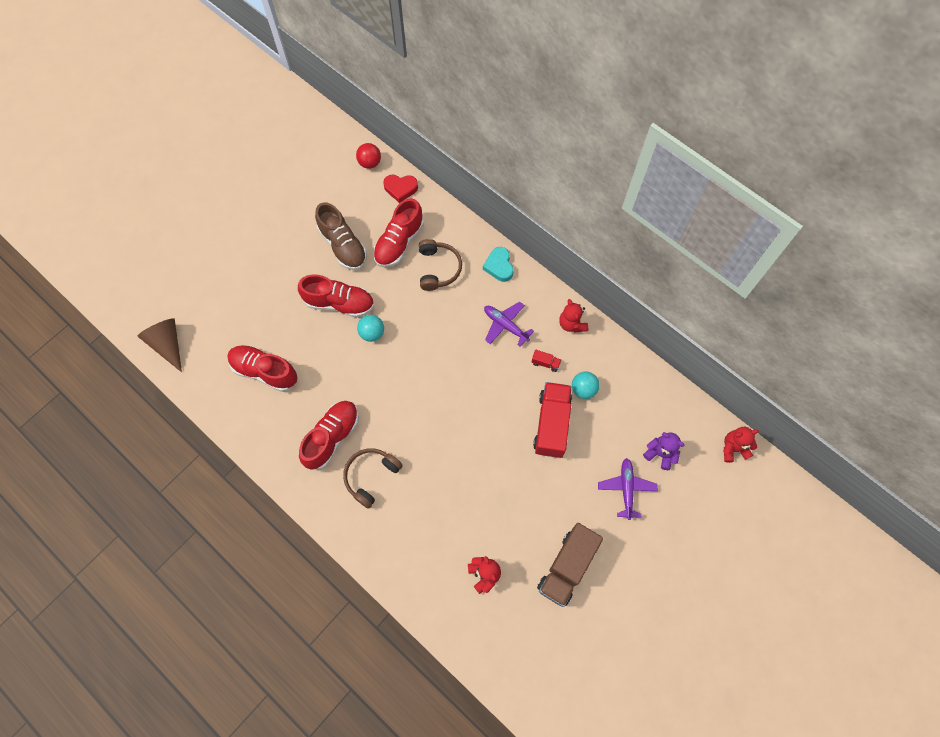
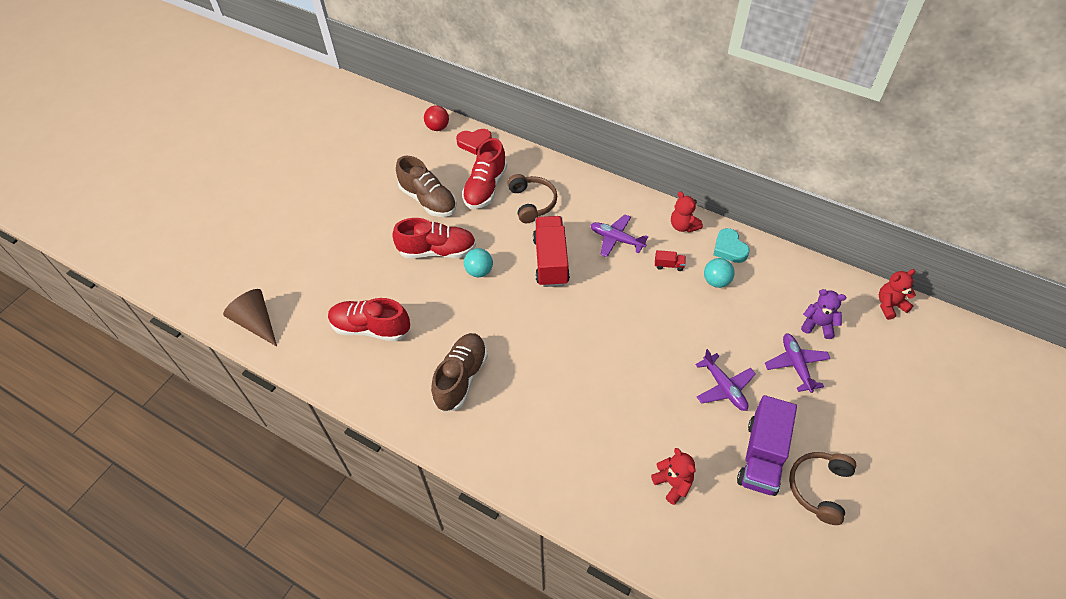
camera: 10 degrees left, 15 degrees down
(332, 437) = (461, 378): red shoe -> brown shoe
(371, 476) = (515, 408): brown headphones -> brown headphones (819, 488)
(499, 266) = (593, 190): turquoise heart -> turquoise heart (729, 249)
(552, 424) = (695, 319): red truck -> red truck (551, 261)
(556, 496) = (724, 387): none -> purple plane
(567, 567) = (762, 456): brown truck -> purple truck

